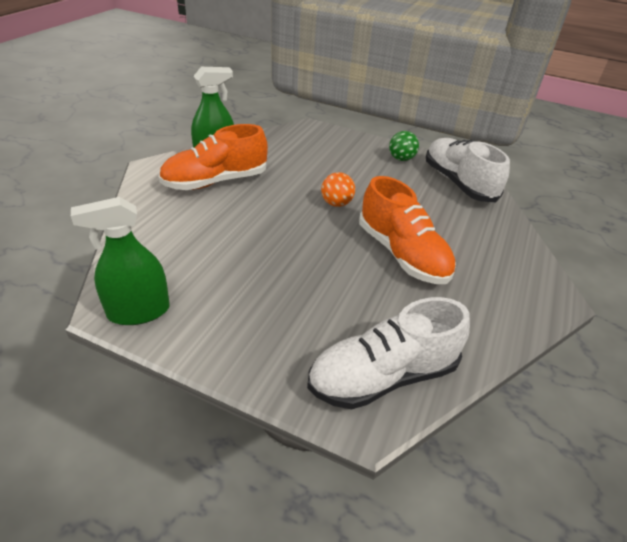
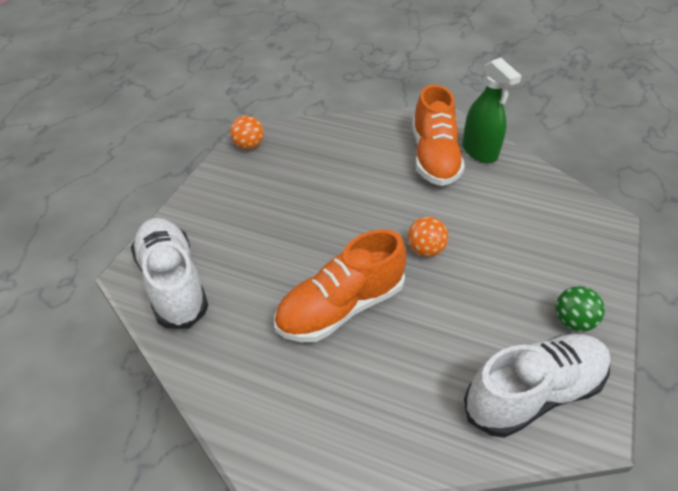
camera: 90 degrees right, 5 degrees up
(139, 311) = (249, 146): green spray bottle -> orange ball
(215, 181) = (434, 157): orange shoe -> orange shoe turned 150 degrees counterclockwise

